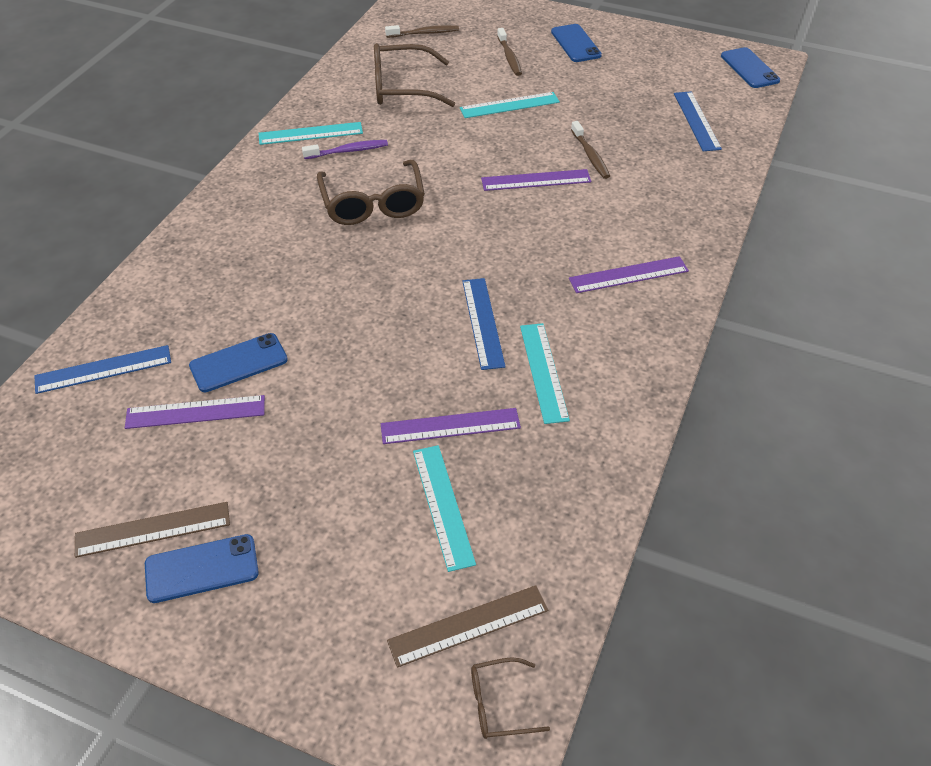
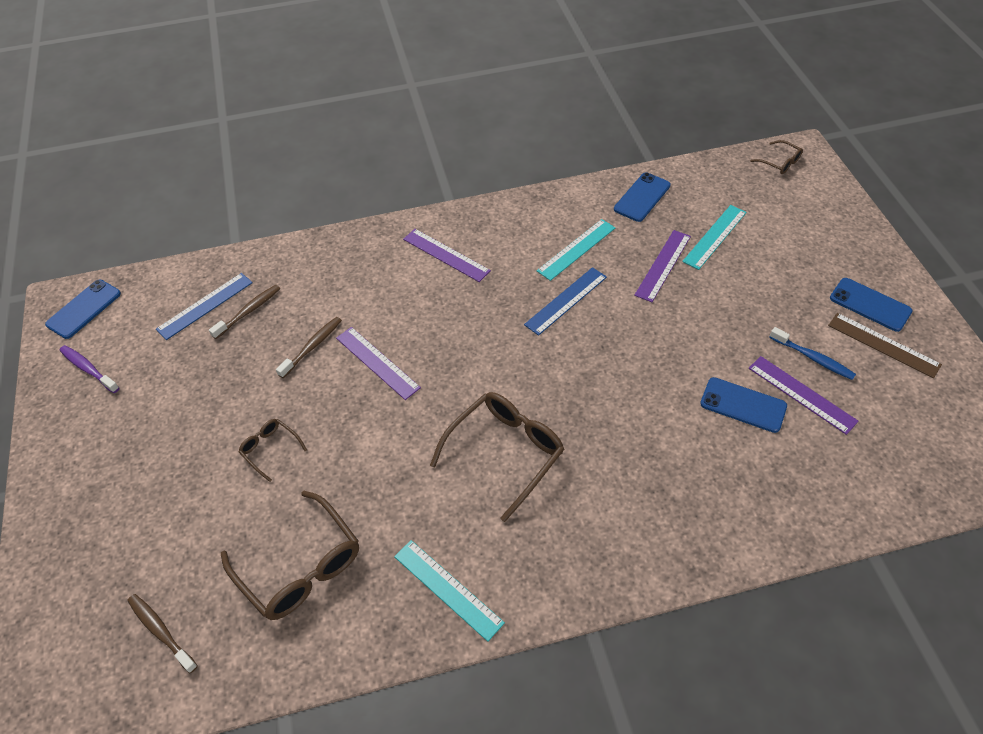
camera: 125 degrees left, 5 degrees up
(103, 369) = (842, 483): blue ruler -> none
(213, 454) = (813, 358): none -> blue toothbrush
(348, 151) = (448, 530): purple toothbrush -> purple toothbrush (88, 369)
(450, 426) = (663, 265): purple ruler -> purple ruler turned 75 degrees clockwise
(468, 625) = (761, 190): brown ruler -> none
(509, 57) = (171, 506): brown toothbrush -> brown toothbrush (249, 311)
(509, 105) = (270, 449): turquoise ruler -> brown glasses
(575, 43) = (105, 463): blue phone -> blue phone (642, 197)

